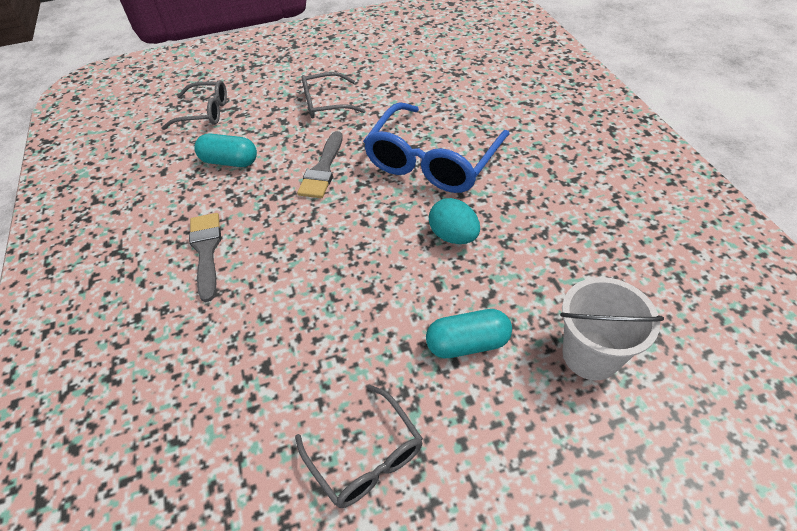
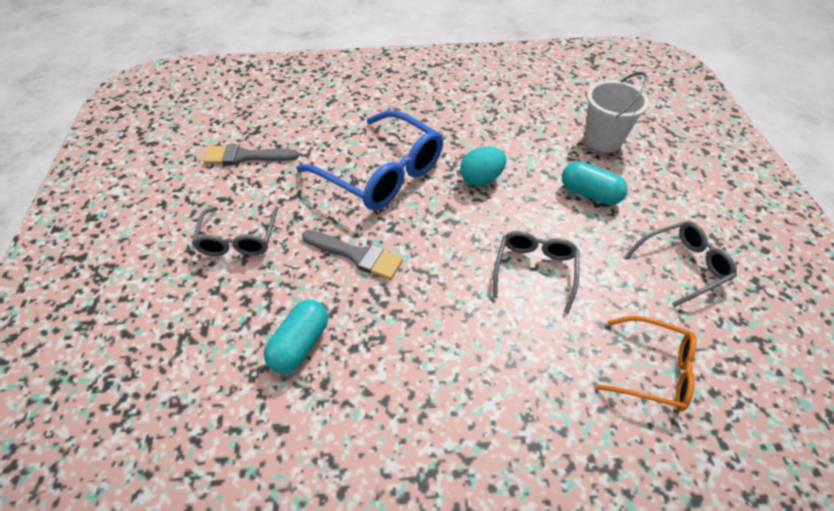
camera: 80 degrees left, 0 degrees up
(204, 112) = (171, 374): grey glasses -> grey glasses (535, 271)
(206, 250) = (449, 373): grey brush -> grey brush (245, 156)
(210, 414) = (653, 370): none -> orange glasses
(467, 343) = (590, 194): turquoise capsule -> turquoise capsule turned 60 degrees counterclockwise

